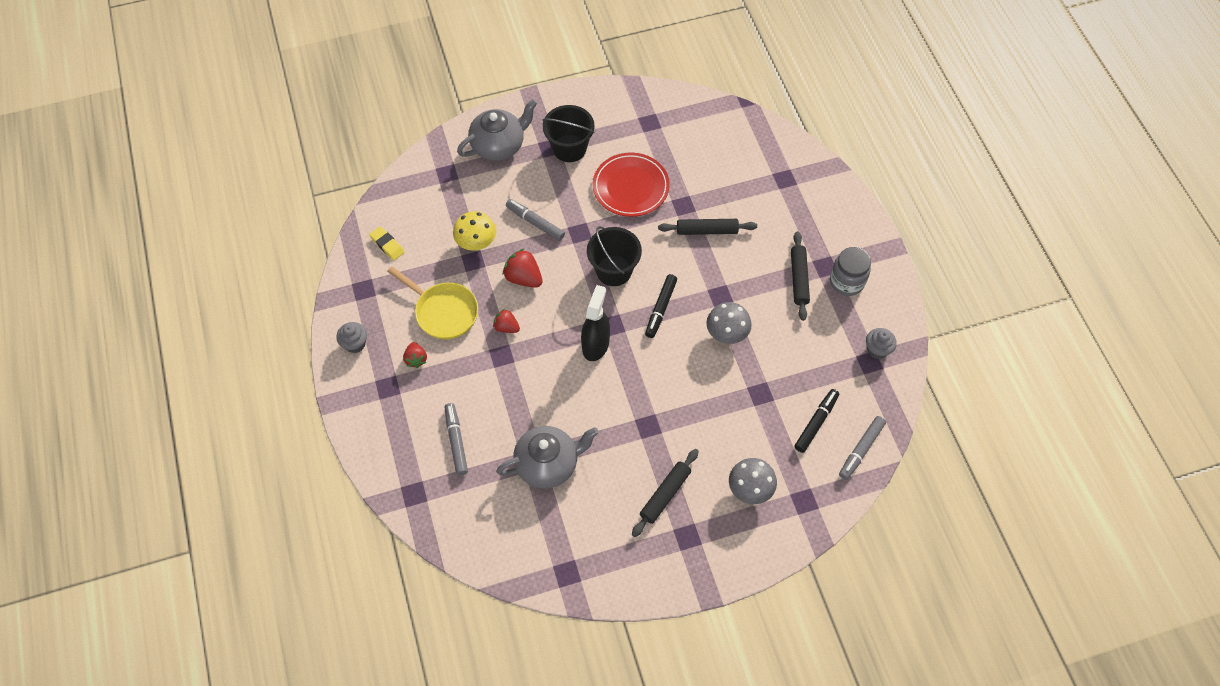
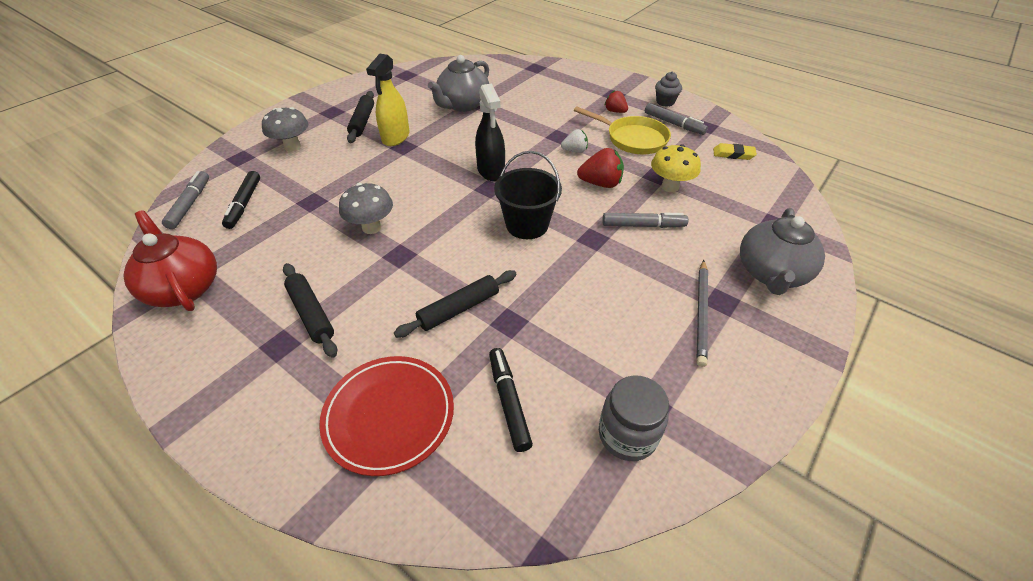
camera: 145 degrees right, 15 degrees down
(443, 312) = (633, 139): yellow pan -> yellow pan turned 150 degrees counterclockwise
(456, 441) = (537, 92): grey marker -> grey marker (673, 124)
(506, 327) = (574, 151): red strawberry -> white strawberry
(569, 148) = (701, 313): black bucket -> grey pencil
(630, 187) = (588, 309): red plate -> red plate (389, 416)
(647, 445) = (395, 137): none -> yellow spray bottle
(660, 308) = (454, 218): black marker -> black marker (509, 402)
(846, 282) = (242, 341): grey jar -> grey jar (627, 435)
(877, 350) = (184, 288): grey cupcake -> red teapot

